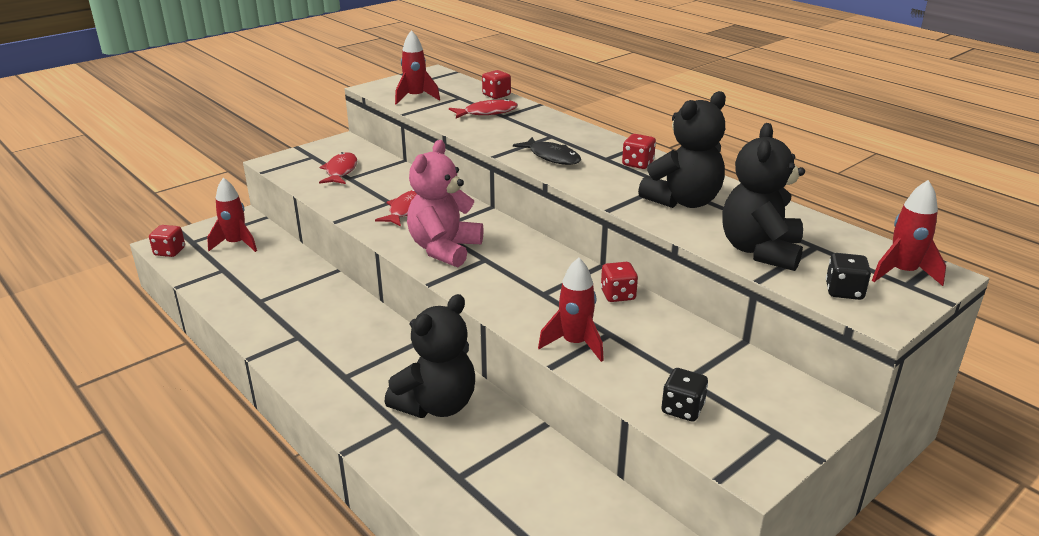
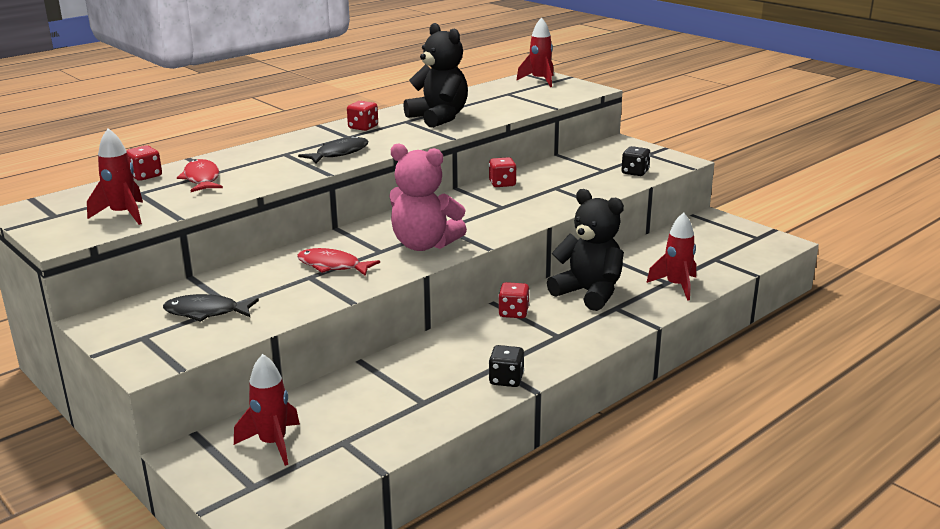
camera: 90 degrees left, 5 degrees down
(170, 251) = (279, 501): red dice -> red dice (513, 313)
(340, 171) = (206, 312): red fish -> black fish
(575, 344) = (571, 197): red rocket -> red rocket (676, 286)
(760, 251) = (516, 105): black teddy bear -> none
(844, 291) = (564, 93): black dice -> black dice (506, 379)

